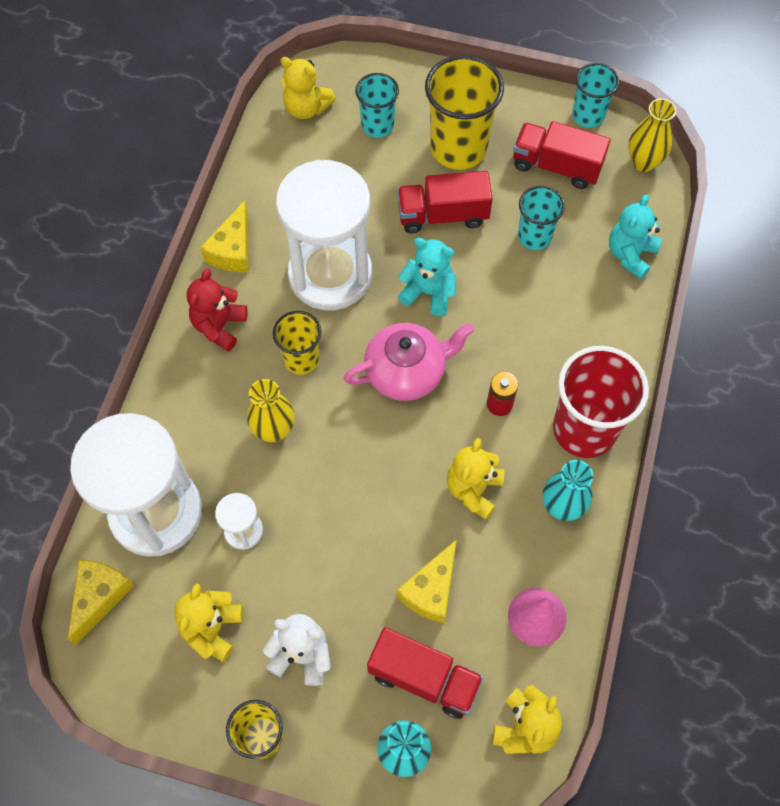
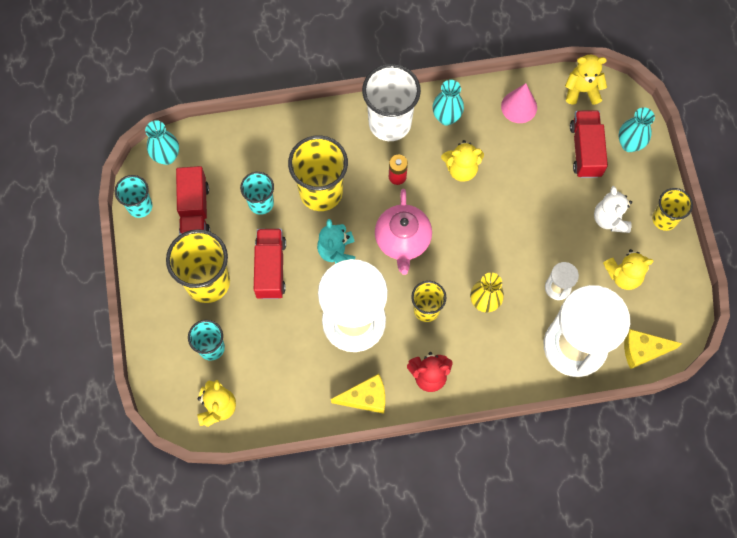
camera: 115 degrees left, 5 degrees up
(407, 372) = (402, 240): pink teapot -> pink teapot turned 135 degrees counterclockwise
(431, 590) = (534, 167): yellow cheese -> none
(443, 215) = (270, 269): red truck -> red truck turned 150 degrees counterclockwise
(519, 307) = (321, 192): none -> yellow cup
(584, 429) = (390, 123): red cup -> white cup
(630, 254) = (248, 140): turquoise teddy bear -> none
(643, 162) = (167, 156): yellow vase -> turquoise vase

